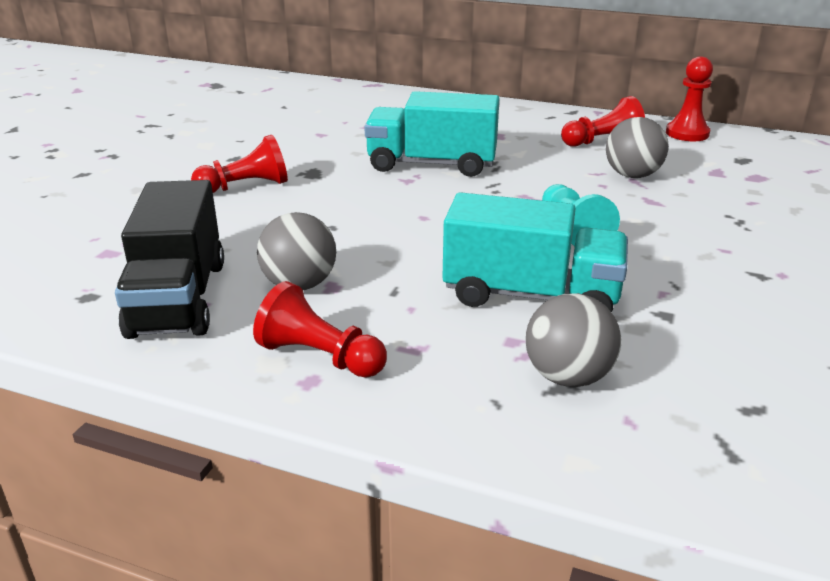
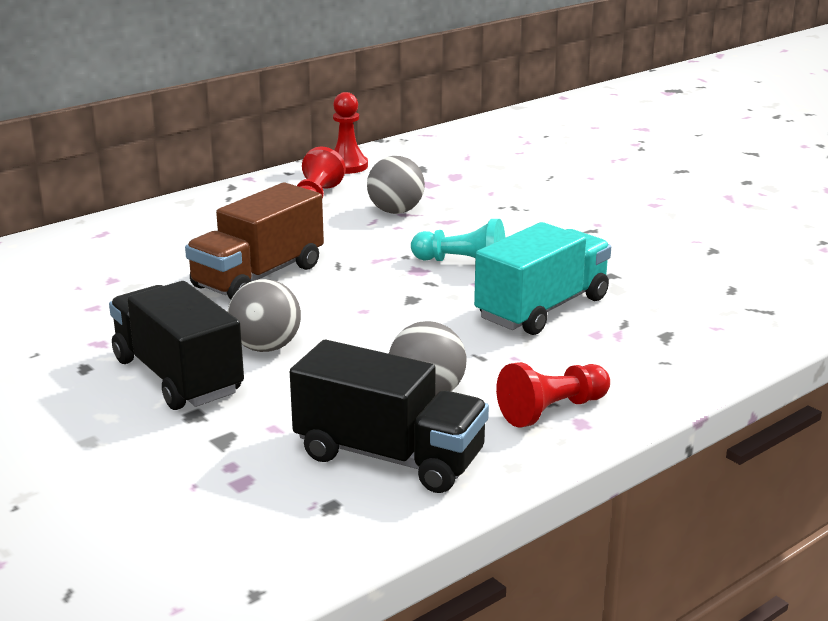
camera: 60 degrees left, 5 degrees down
(246, 187) = (178, 376): red pawn -> black truck
(432, 164) = (258, 276): turquoise truck -> brown truck
(568, 377) = (656, 329): grey ball -> grey ball (266, 347)

